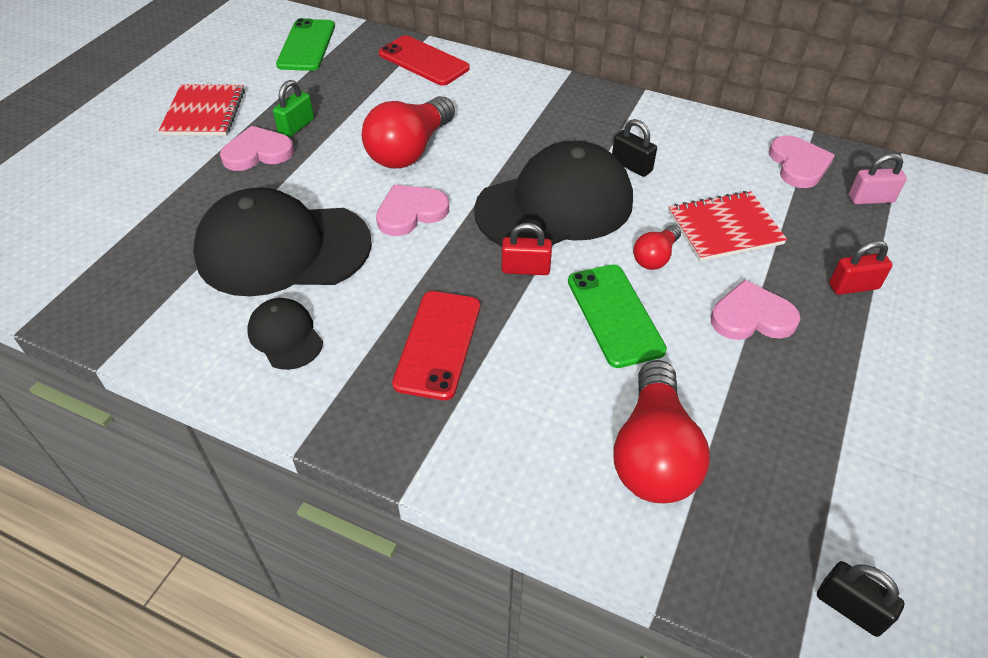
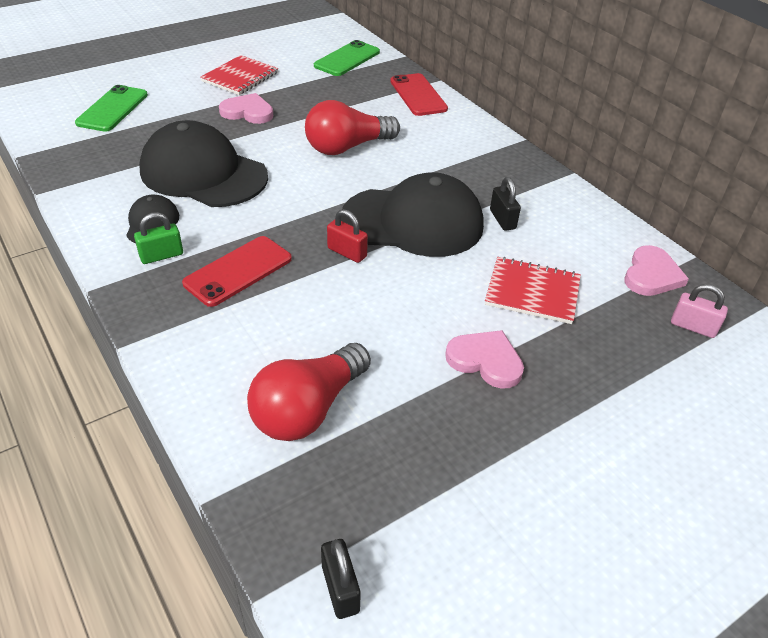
camera: 30 degrees right, 5 degrees down
(296, 126) = (288, 105): green padlock -> green padlock (161, 255)
(410, 212) = (306, 185): pink heart -> none
(615, 315) = (379, 310): green phone -> green phone (113, 109)
(655, 257) = (452, 287): red light bulb -> none
(853, 286) = (600, 381): red padlock -> none

